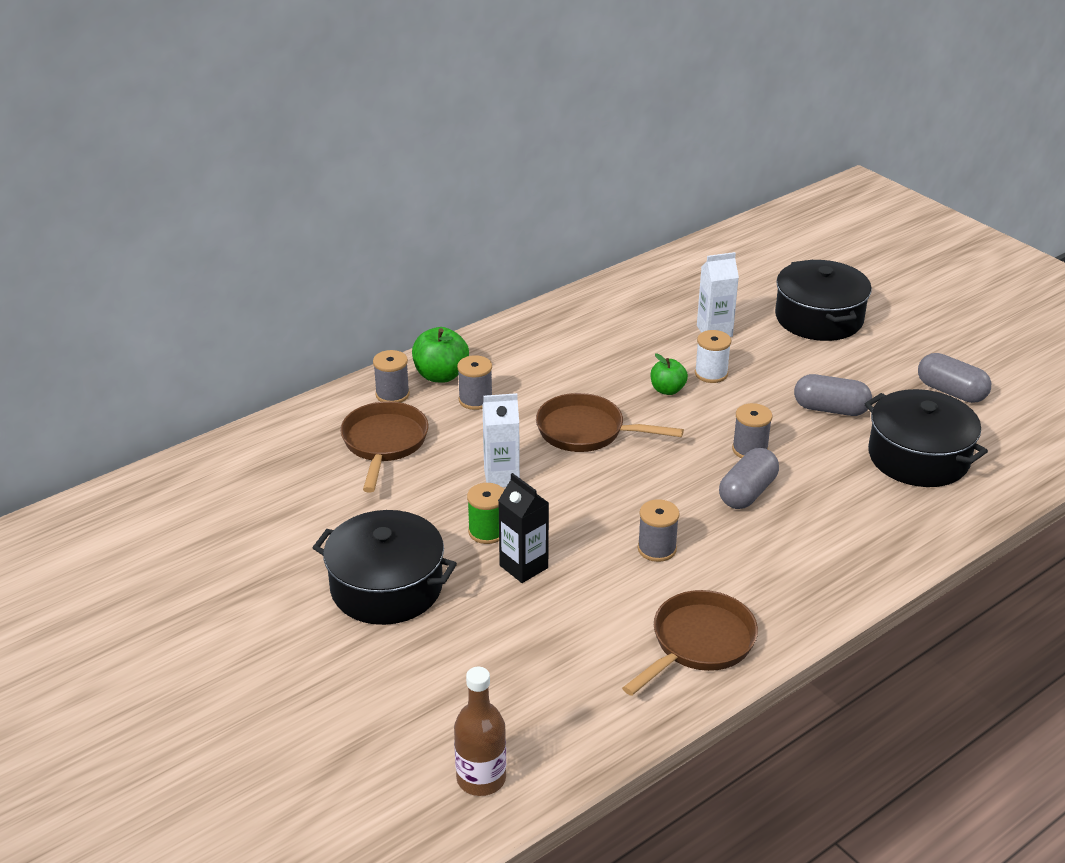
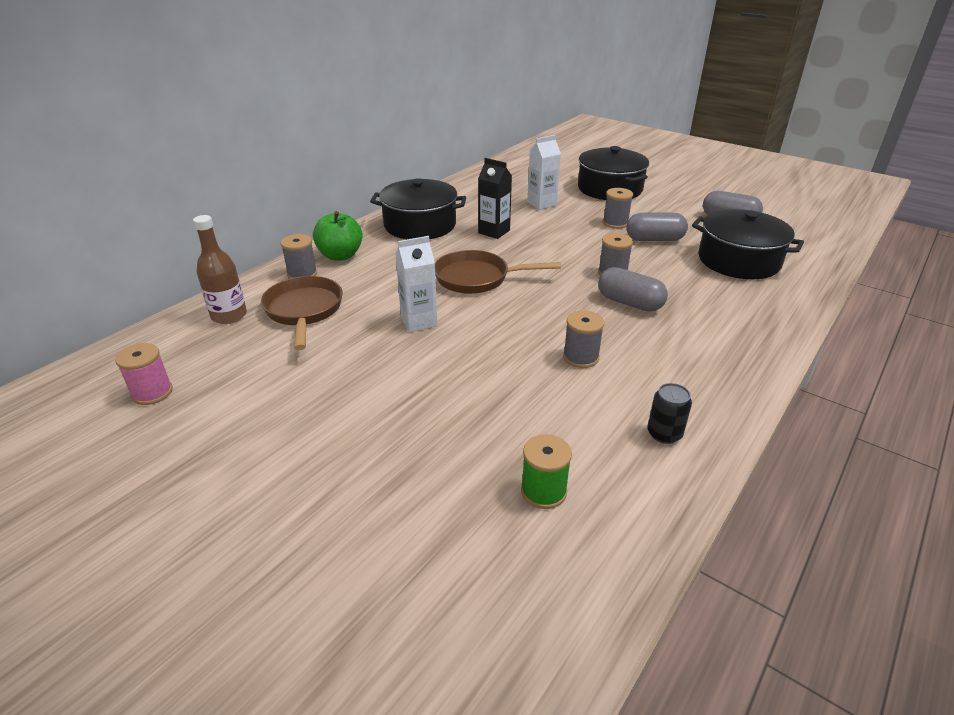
camera: 15 degrees left, 0 degrees up
(223, 512) = (152, 393): none -> pink spool
(386, 587) = (339, 436): black pot -> black pot (420, 225)
(475, 400) = (375, 269): grey spool -> grey spool (615, 223)
(481, 778) = (515, 642): brown bottle -> brown bottle (229, 316)
(487, 531) = (422, 368): green spool -> green spool (543, 491)
(523, 567) = (468, 393): black carton -> black carton (494, 232)
(667, 390) = (527, 243): green apple -> none
(698, 643) = (664, 434): brown pan -> black can
(711, 374) = (554, 229): white spool -> none
(747, 493) = (629, 303): grey capsule -> grey capsule turned 75 degrees counterclockwise

